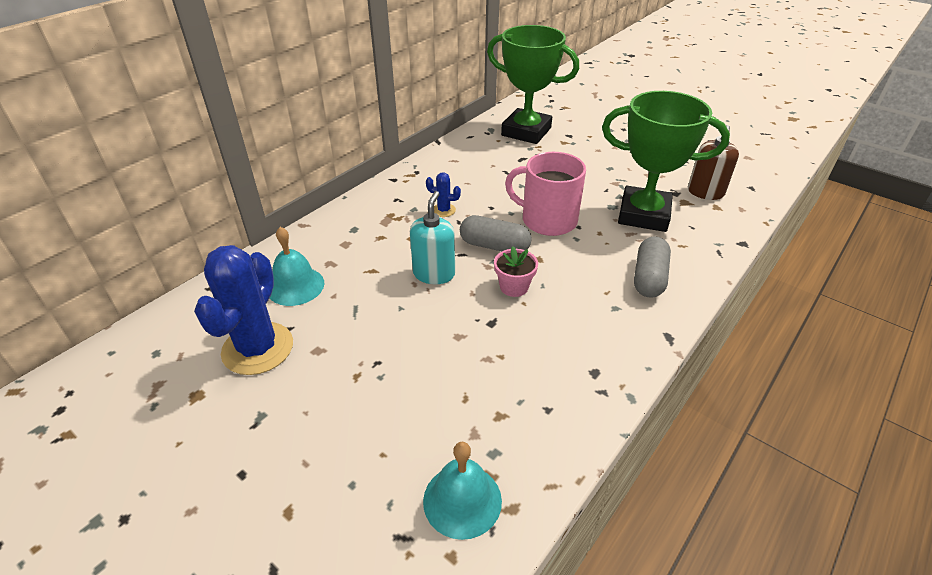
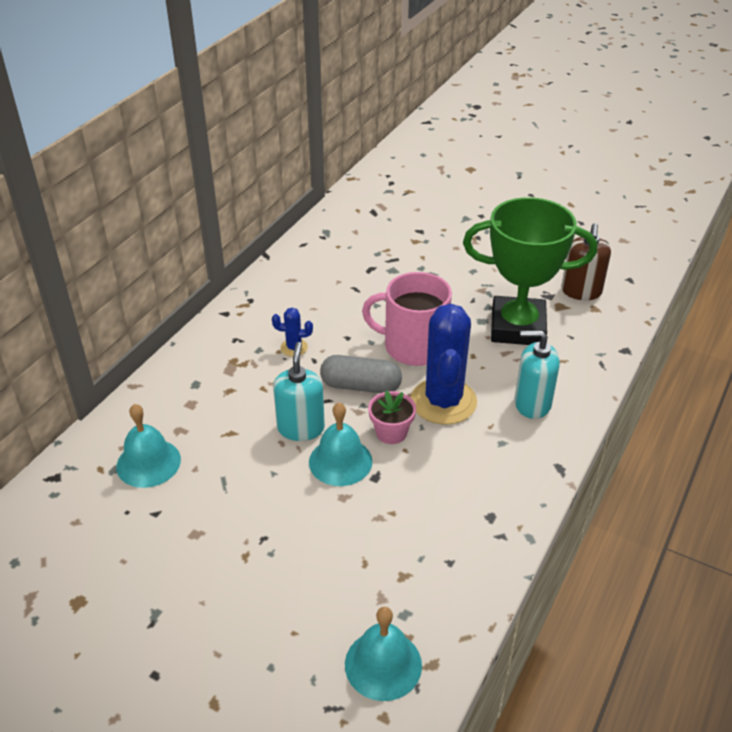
camera: 10 degrees left, 0 degrees up
(258, 348) = (128, 541): blue cactus -> blue cactus (443, 401)
(462, 305) = (340, 461): none -> turquoise bell
(526, 131) = (369, 231): green trophy -> none
(649, 278) = (532, 403): grey capsule -> turquoise soap dispenser

